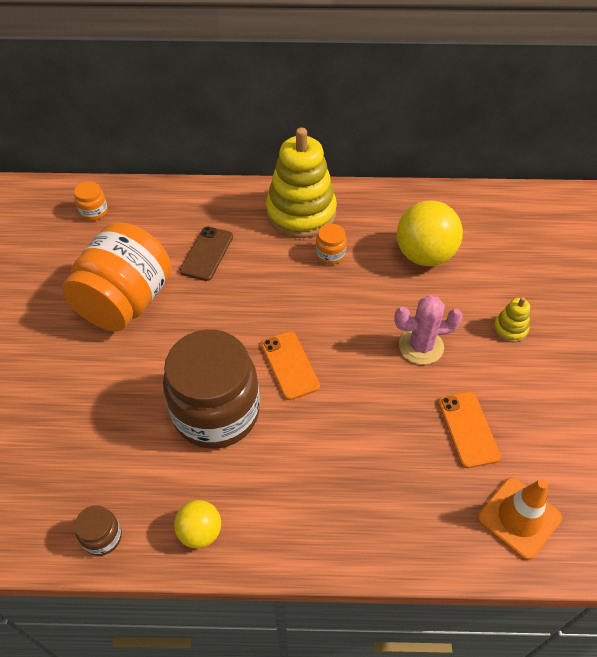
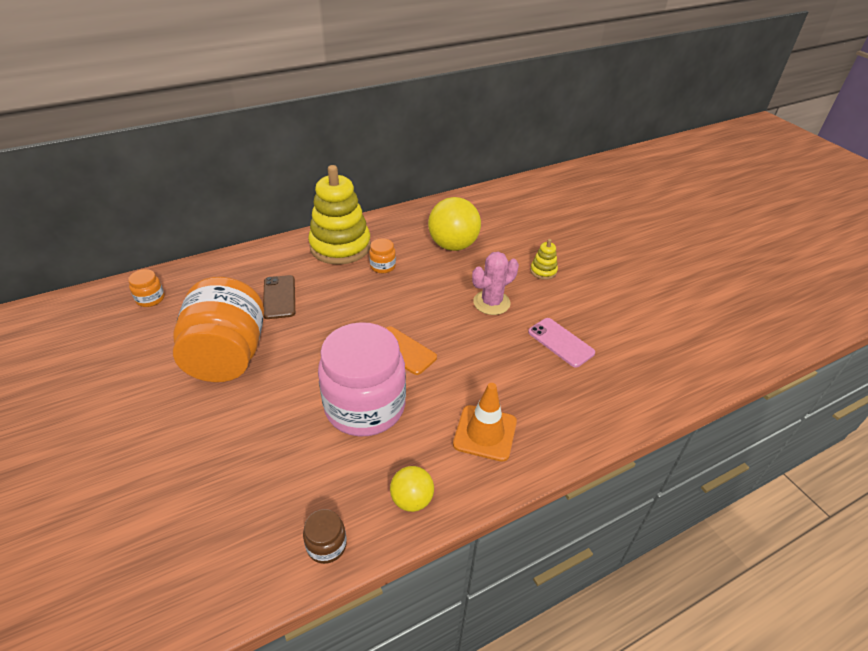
camera: 30 degrees left, 10 degrees down
(216, 412) = (365, 406): brown jar -> pink jar
(468, 429) = (560, 342): orange phone -> pink phone
(519, 517) = (633, 383): orange traffic cone -> orange traffic cone (485, 433)

